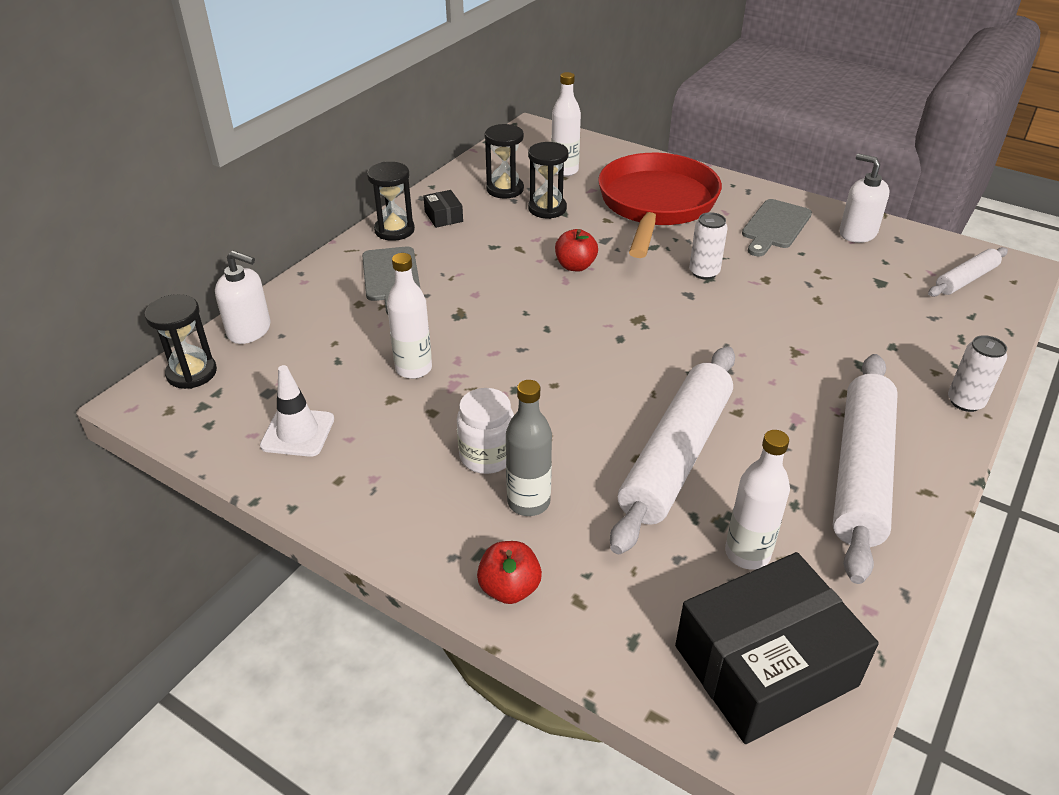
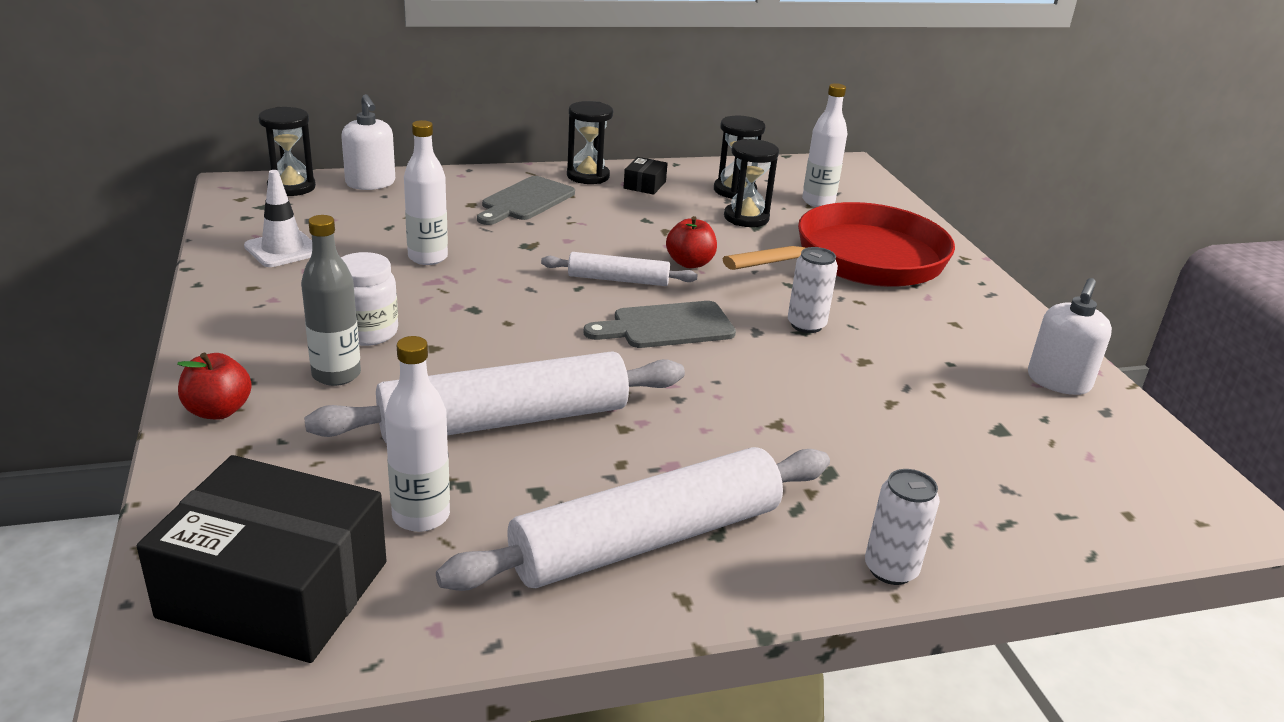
camera: 40 degrees right, 10 degrees down
(775, 226) = (962, 331): grey cutting board -> grey cutting board (667, 326)
(857, 233) = (1058, 382): white soap dispenser -> white soap dispenser turned 150 degrees counterclockwise
(965, 279) = (1127, 485): white rolling pin -> white rolling pin (618, 279)

